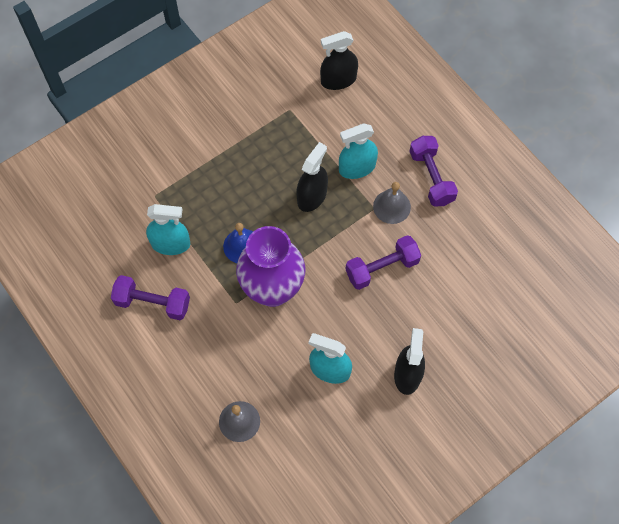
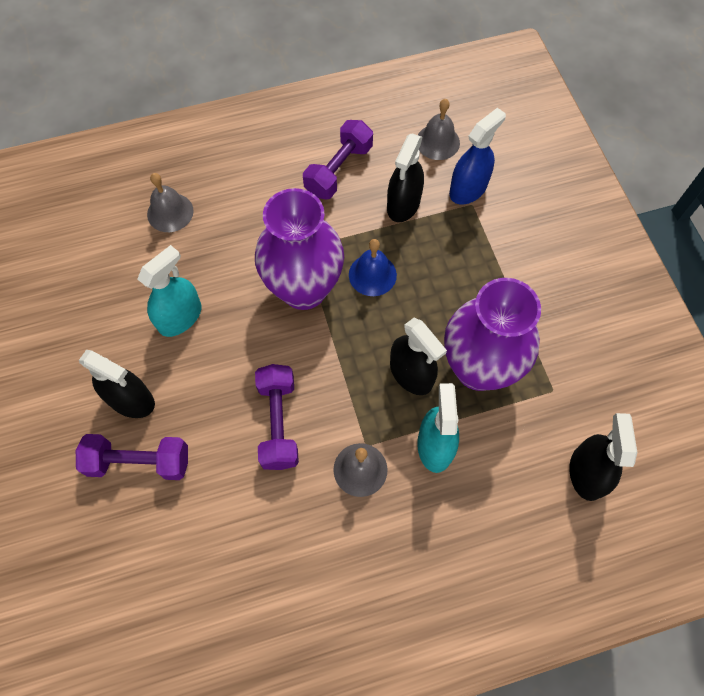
camera: 110 degrees right, 0 degrees up
(100, 237) = (437, 142): none -> grey bell
(140, 202) = (468, 189): none -> blue spray bottle
(170, 244) = (403, 204): turquoise spray bottle -> black spray bottle
(291, 157) = (478, 368): none -> purple vase
(431, 177) = (385, 543): purple dumbbell -> purple dumbbell (139, 462)

